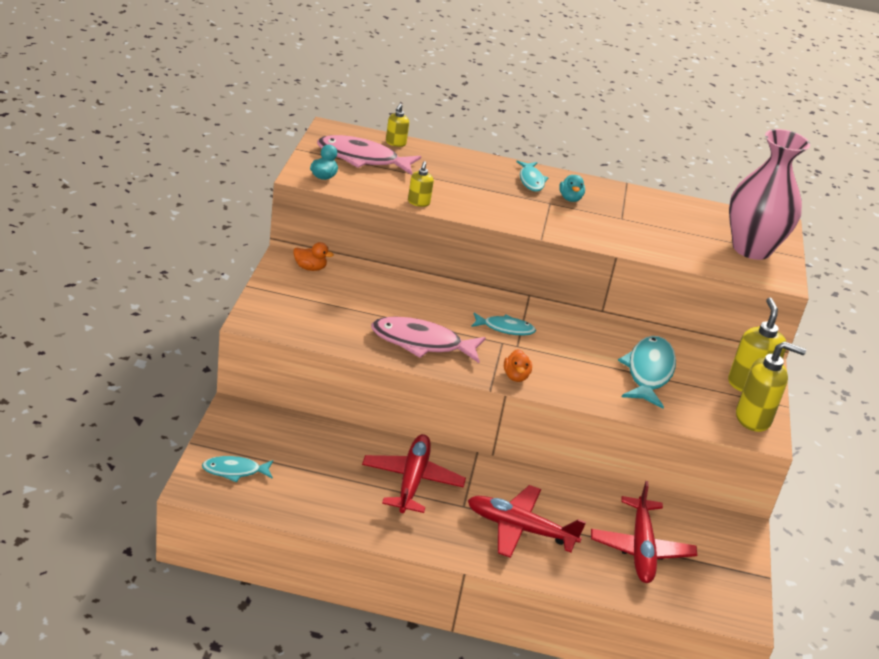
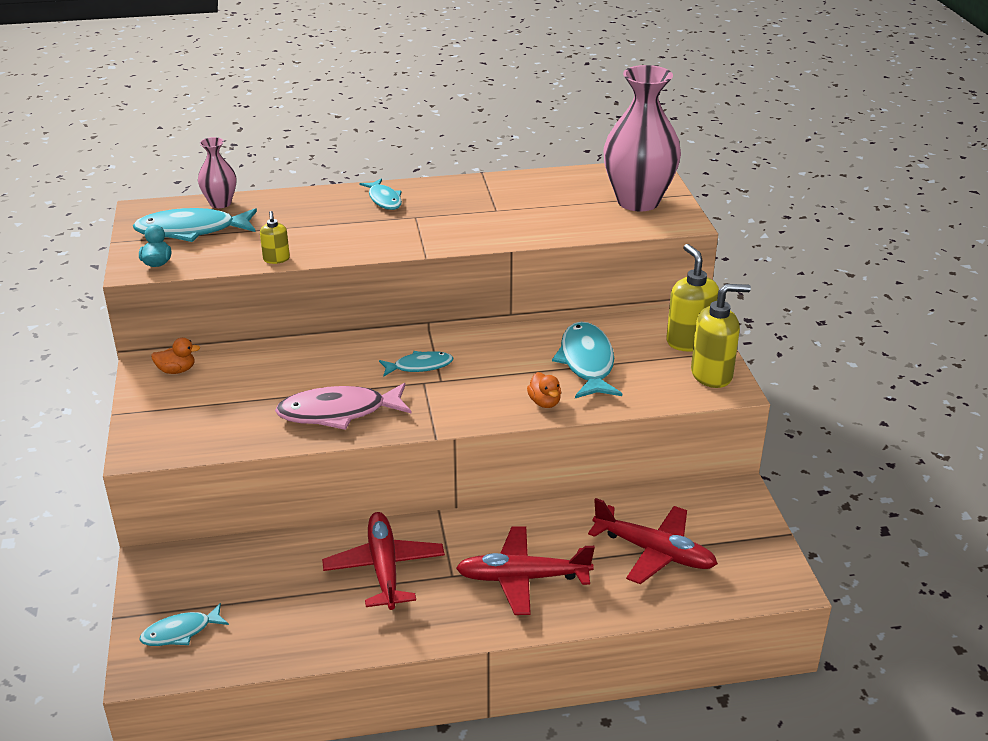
camera: 15 degrees left, 0 degrees up
(362, 159) = (192, 231): pink fish -> turquoise fish
(395, 143) = (220, 203): yellow soap dispenser -> pink vase
(516, 376) = (455, 414): orange duck -> orange duck (544, 402)
(570, 198) = (434, 206): turquoise duck -> none
(641, 548) = (654, 551): red plane -> red plane turned 45 degrees counterclockwise

